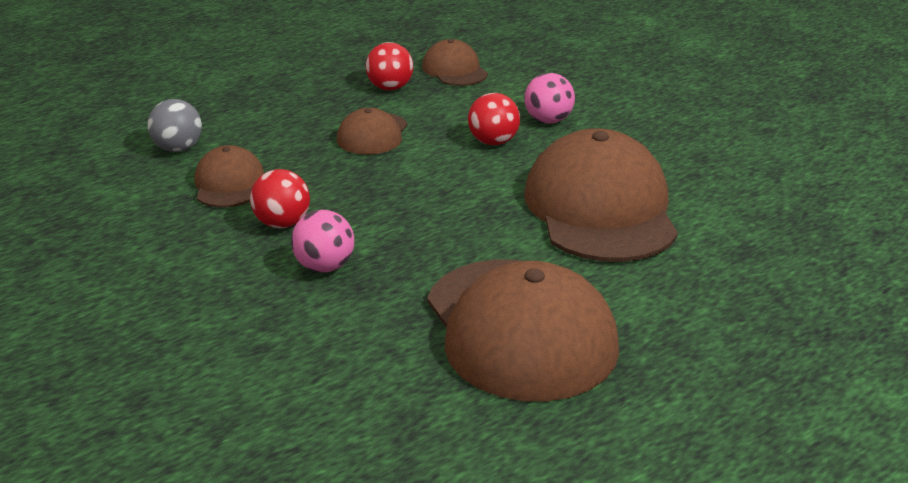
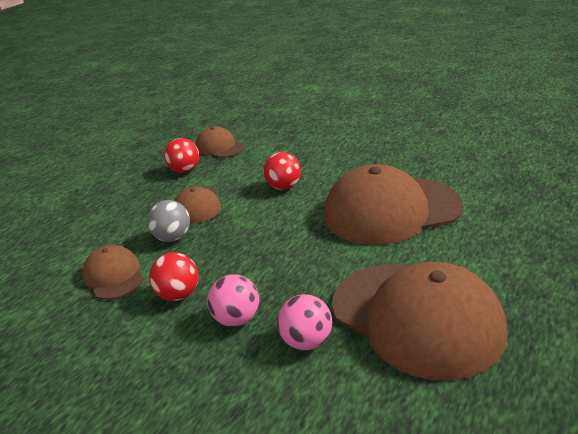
camera: 20 degrees left, 0 degrees up
(178, 148) = (54, 260): grey ball -> grey ball (172, 238)
(548, 120) = (307, 163): pink ball -> pink ball (306, 341)
(600, 209) = (391, 211): brown cap -> brown cap turned 75 degrees counterclockwise

